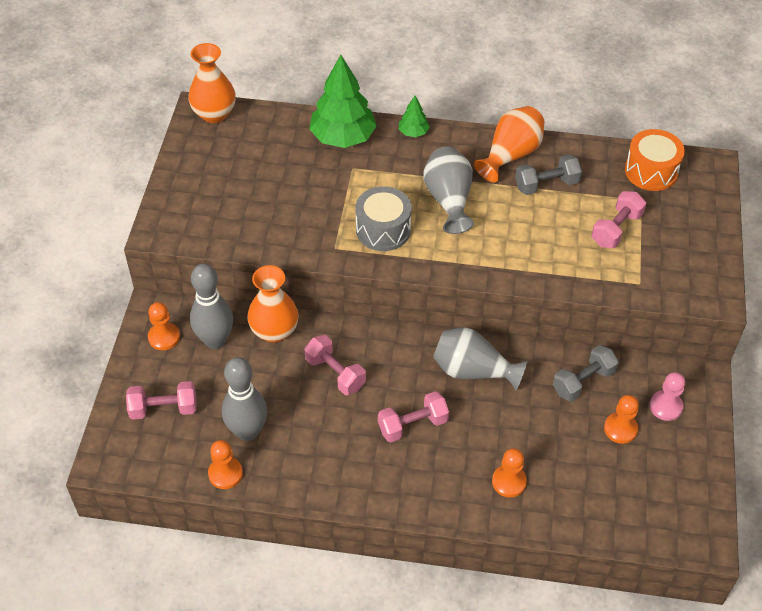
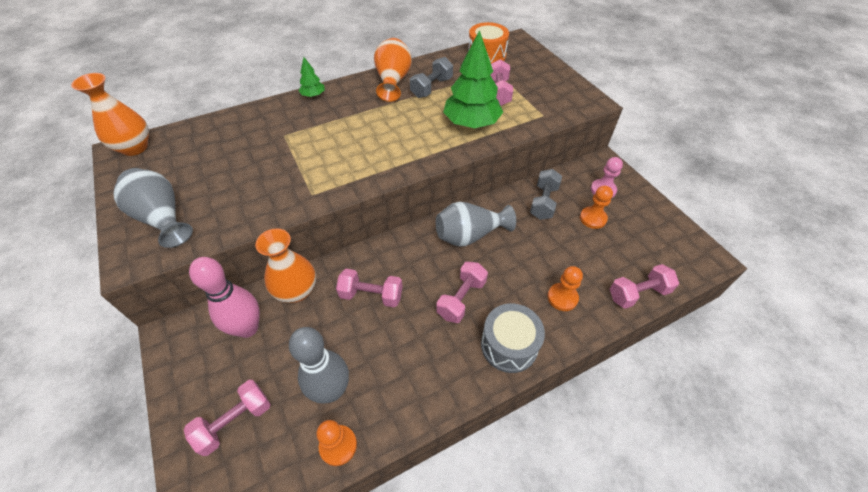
camera: 35 degrees left, 0 degrees up
(164, 337) = (195, 353): orange pawn -> none
(215, 340) = (248, 328): grey bowling pin -> pink bowling pin
(343, 137) = (260, 119): green tree -> green tree (471, 123)
(383, 230) = (341, 164): grey drum -> grey drum (509, 345)
(449, 200) = (374, 124): grey vase -> grey vase (162, 218)
(589, 524) = (638, 293): none -> pink dumbbell

